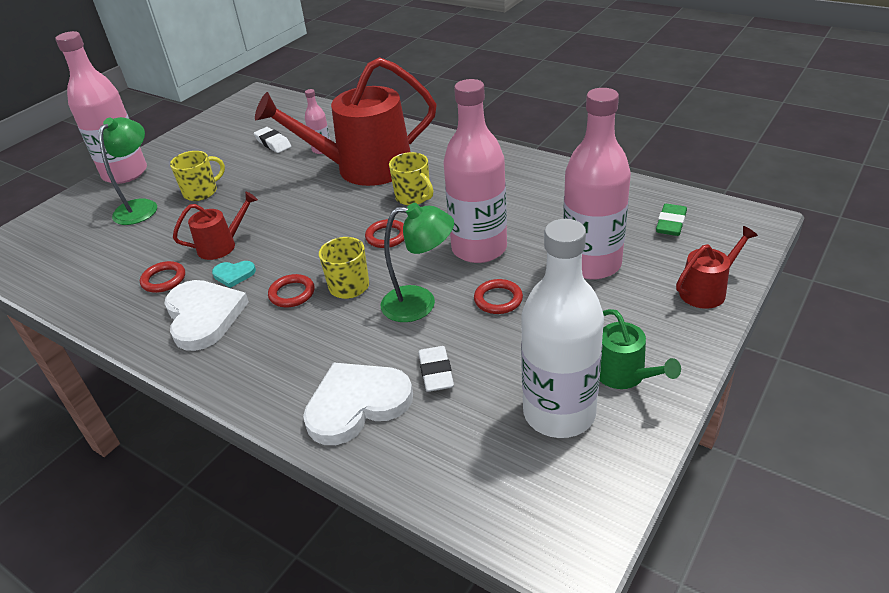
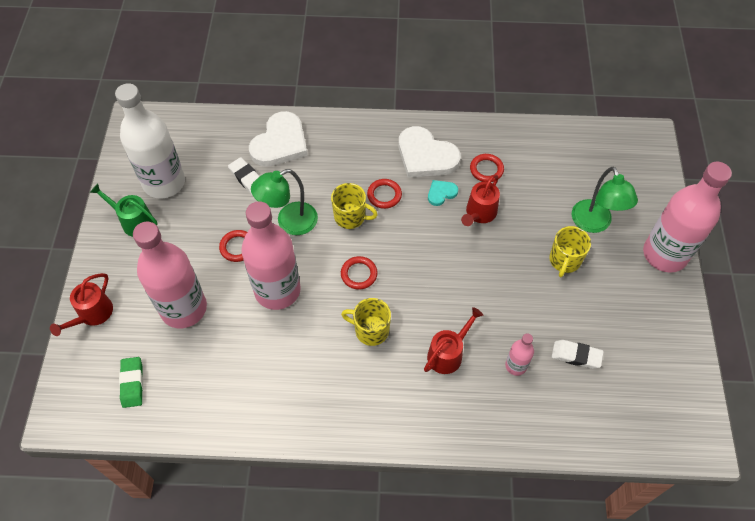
camera: 145 degrees right, 20 degrees up
(364, 168) = (448, 354): red watering can -> red watering can, size x0.45

